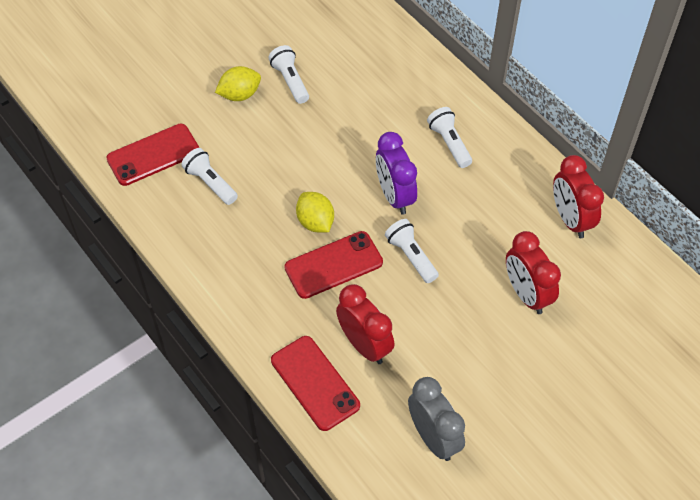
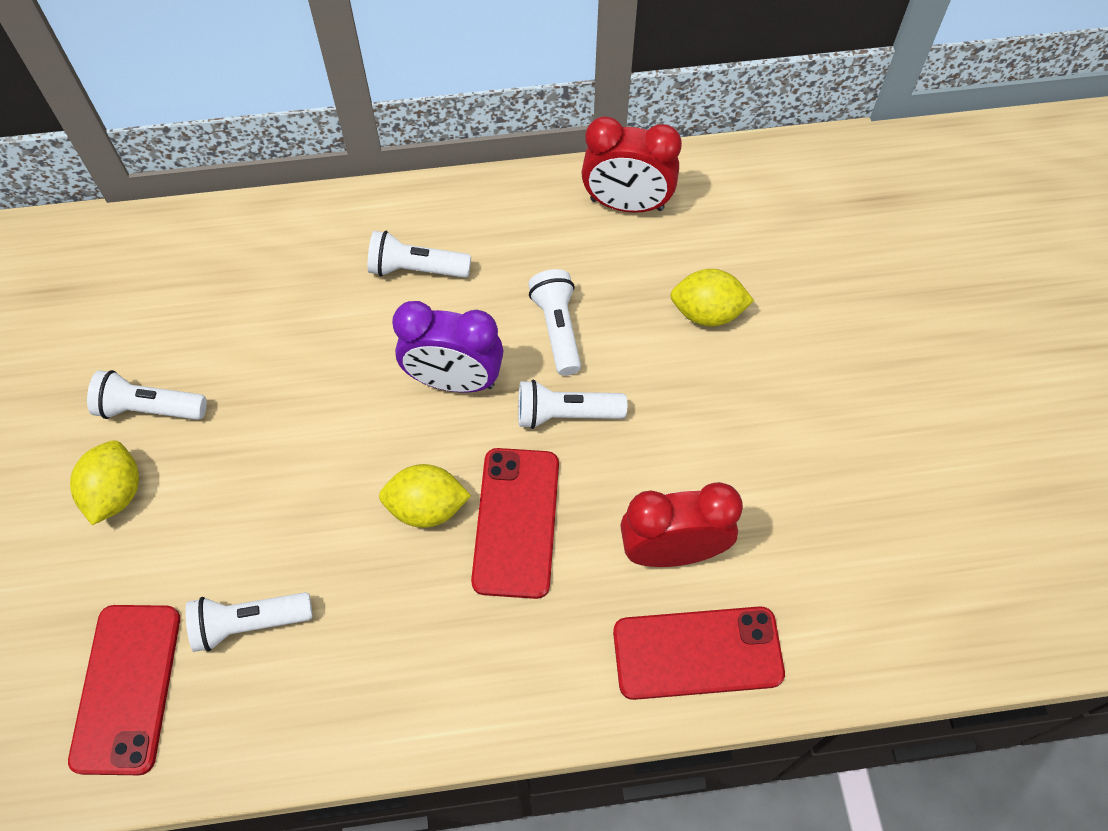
camera: 60 degrees left, 5 degrees up
(433, 437) = (862, 540): grey clock -> none
(460, 226) = (557, 329): none -> white flashlight
(526, 294) = (707, 313): red clock -> yellow lemon

